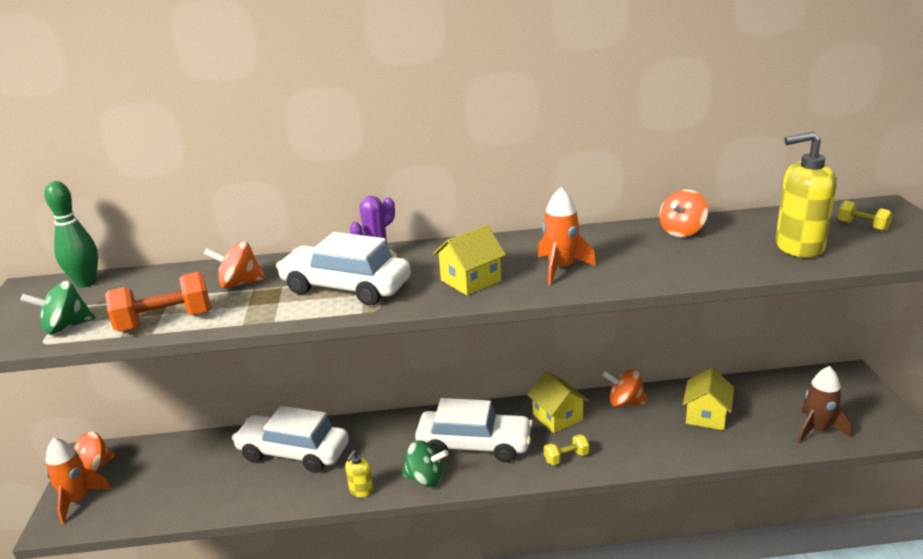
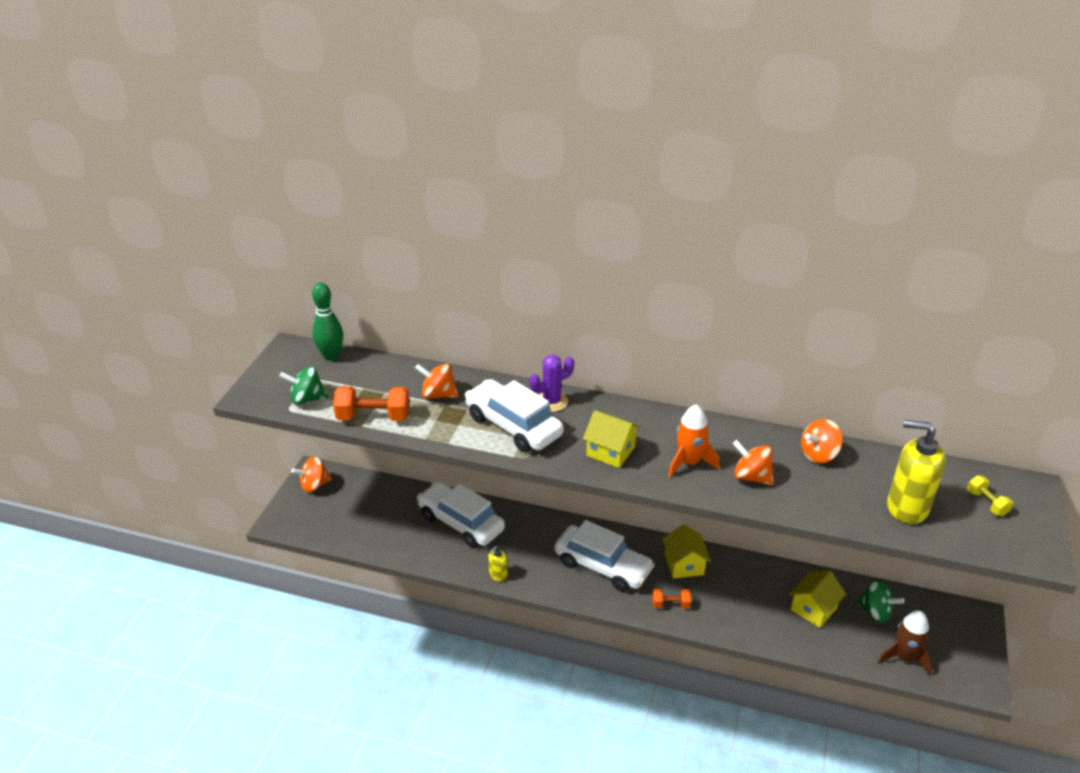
camera: 20 degrees right, 10 degrees up
(78, 500) = (297, 509): orange rocket -> none
(425, 479) = (550, 582): green spinning top -> green spinning top (875, 612)
(470, 280) = (610, 451): yellow house -> yellow house turned 45 degrees clockwise
(566, 458) = (670, 604): yellow dumbbell -> orange dumbbell
(625, 402) = (750, 571): orange spinning top -> orange spinning top (751, 477)

